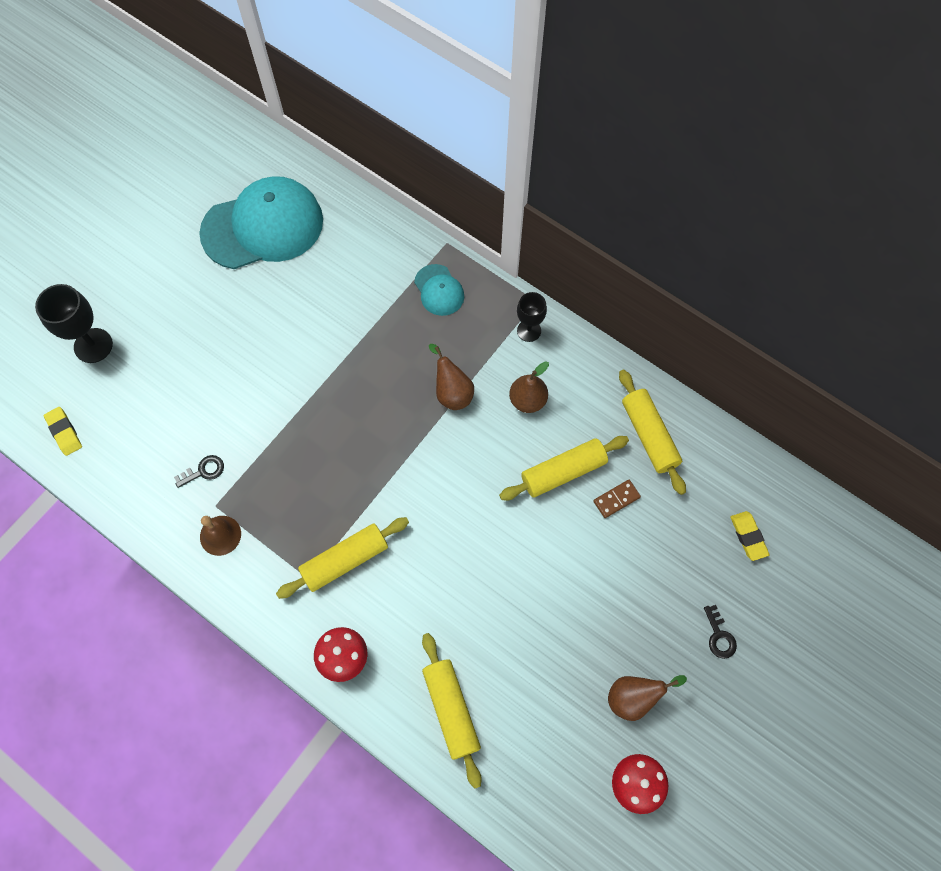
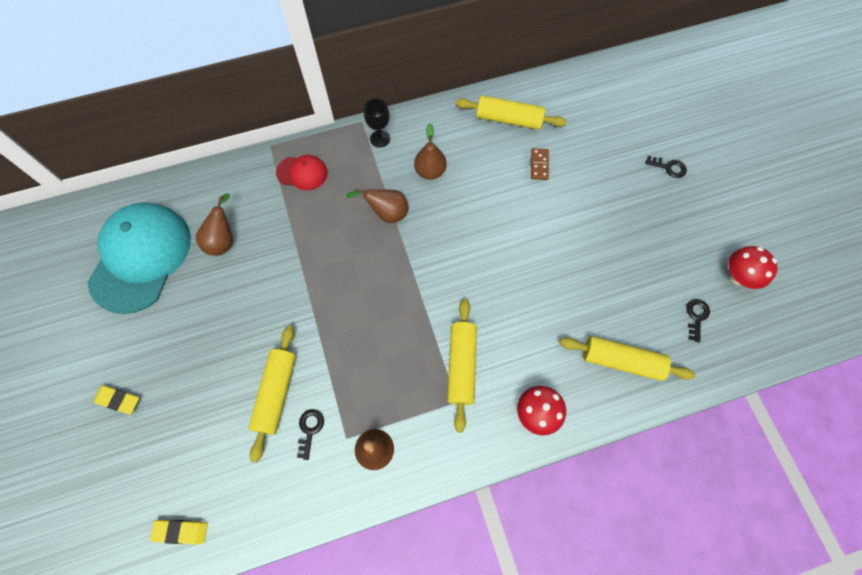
camera: 55 degrees left, 0 degrees up
(93, 345) = (122, 457): black goblet -> none
(439, 290) = (302, 173): turquoise cap -> red cap
(553, 761) = (696, 316): none -> black key
(563, 472) = (497, 183): yellow rolling pin -> yellow rolling pin (276, 393)
(634, 697) = (680, 241): brown pear -> brown pear (223, 240)
(748, 536) = (614, 111): yellow eraser -> yellow eraser (118, 400)

